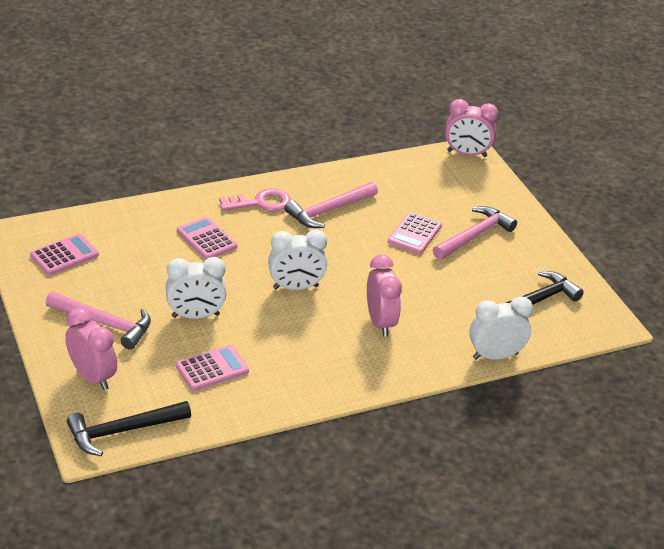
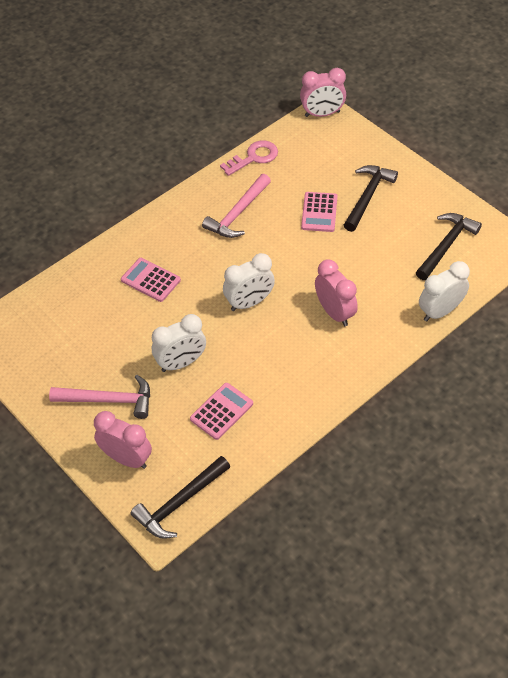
camera: 15 degrees left, 15 degrees up
(64, 255) = (37, 342): pink calculator -> none
(260, 203) = (177, 226): pink key -> pink key (253, 157)
(474, 236) = (368, 197): pink hammer -> black hammer

